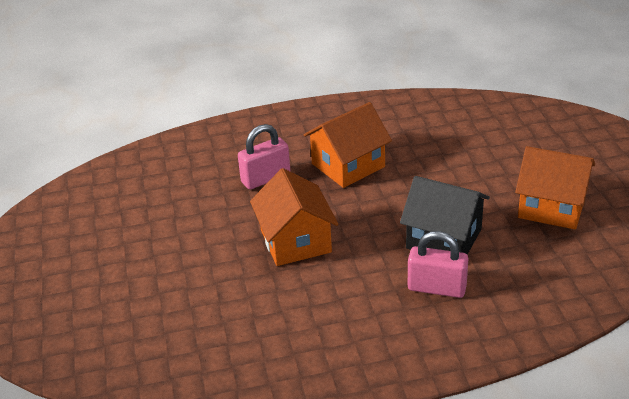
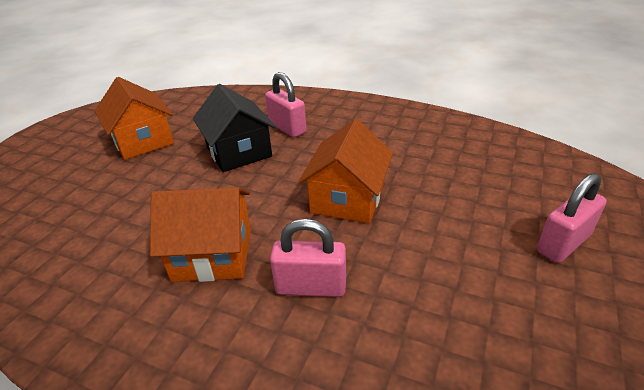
camera: 145 degrees left, 0 degrees up
(108, 279) = (563, 243): none -> pink padlock

